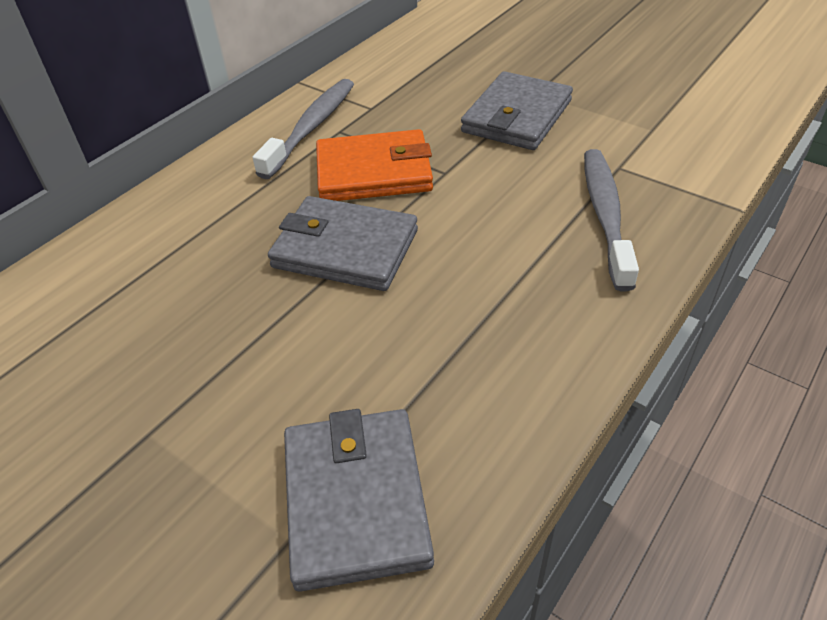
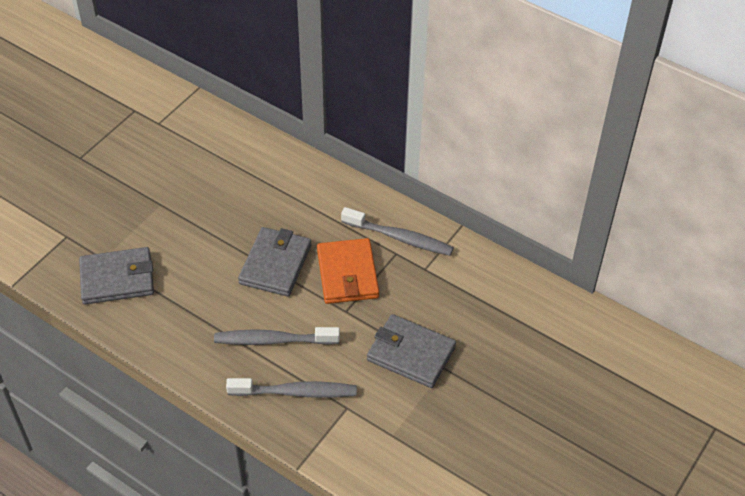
camera: 85 degrees right, 5 degrees up
(508, 244) = (273, 340): none -> grey toothbrush

